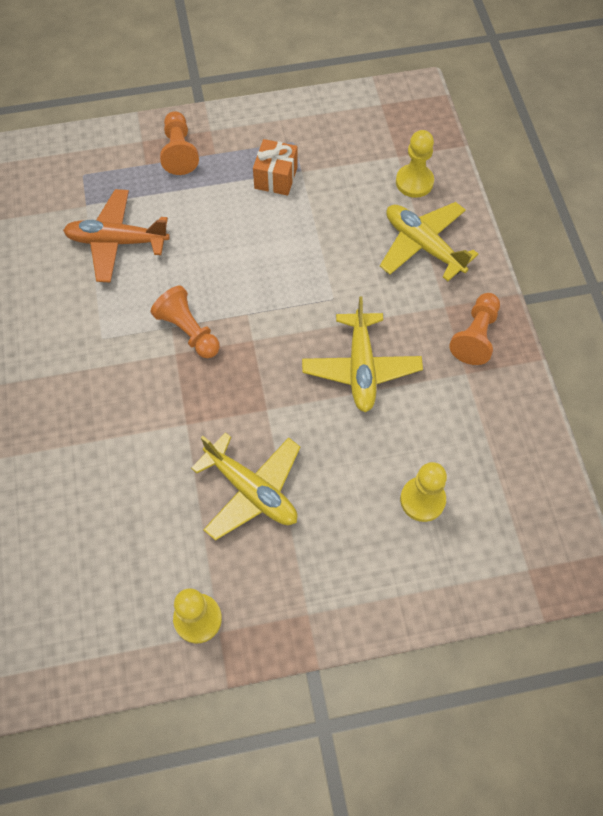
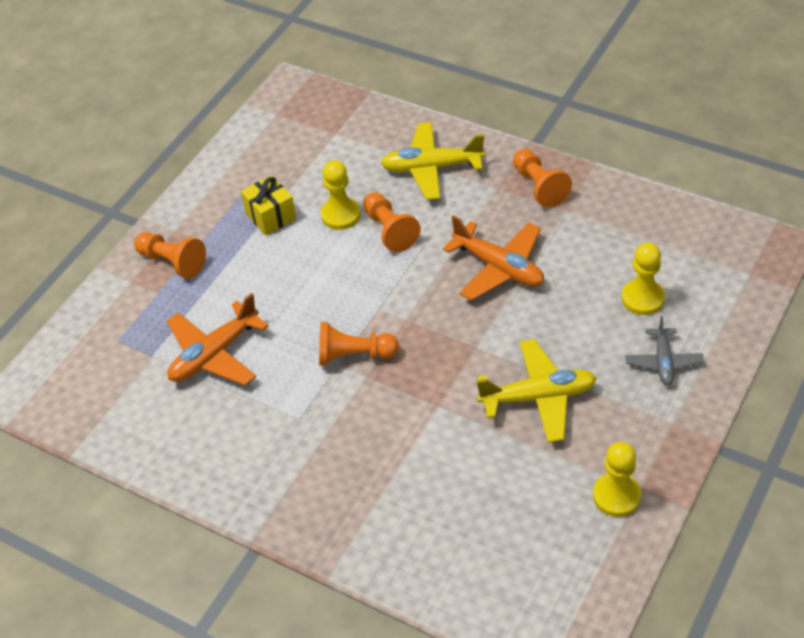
camera: 45 degrees left, 15 degrees down
(276, 177) = (271, 216): orange gift -> yellow gift
(332, 264) = (389, 230): none -> orange pawn
(361, 368) = (499, 268): yellow plane -> orange plane
(366, 562) = (663, 362): none -> grey plane
(414, 182) = (370, 139): yellow pawn -> yellow pawn (340, 215)

